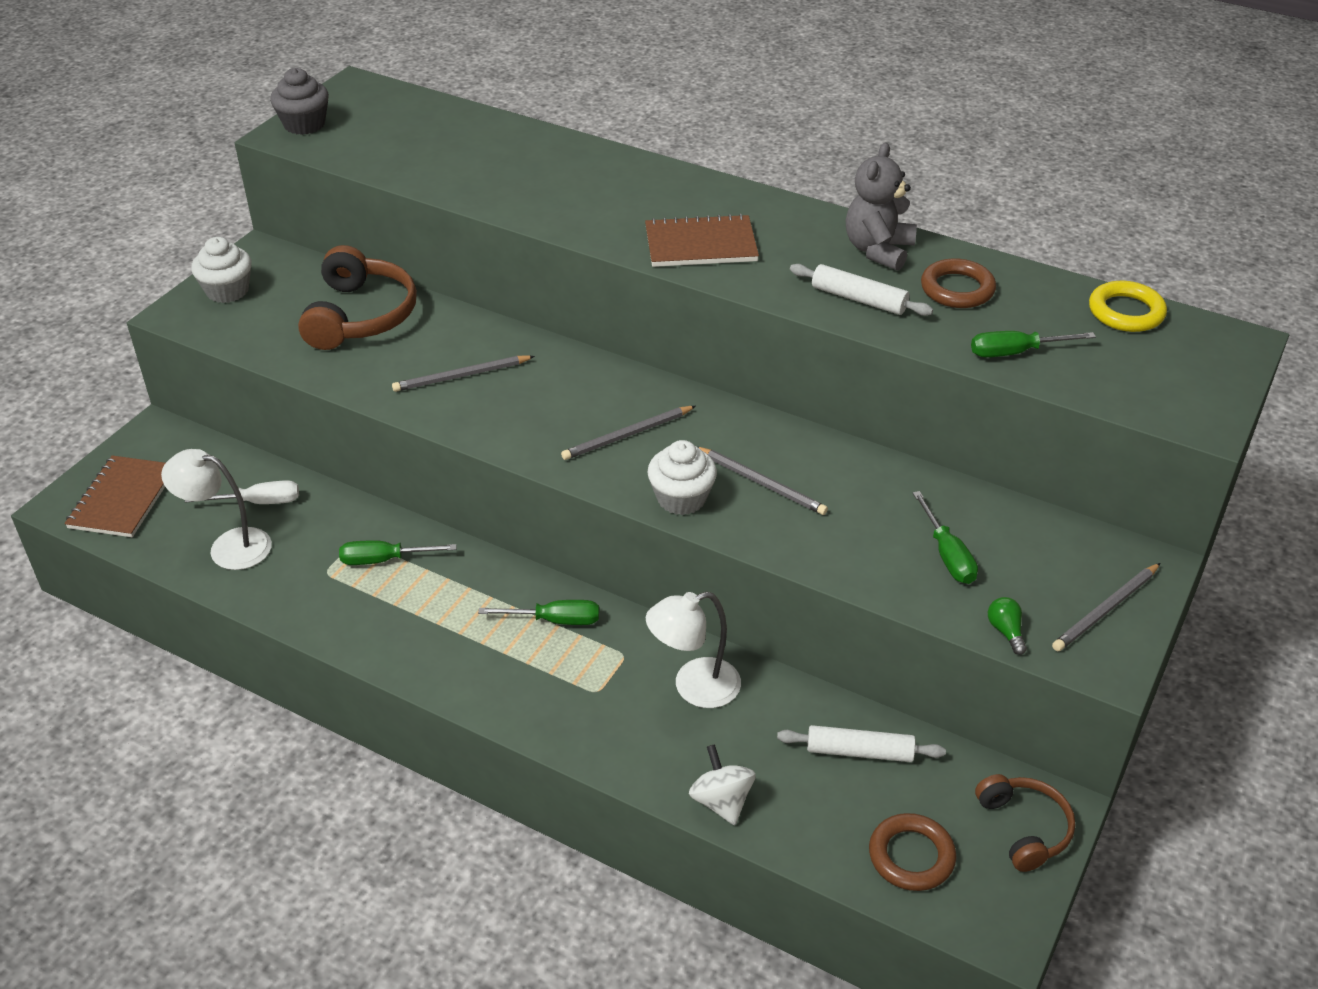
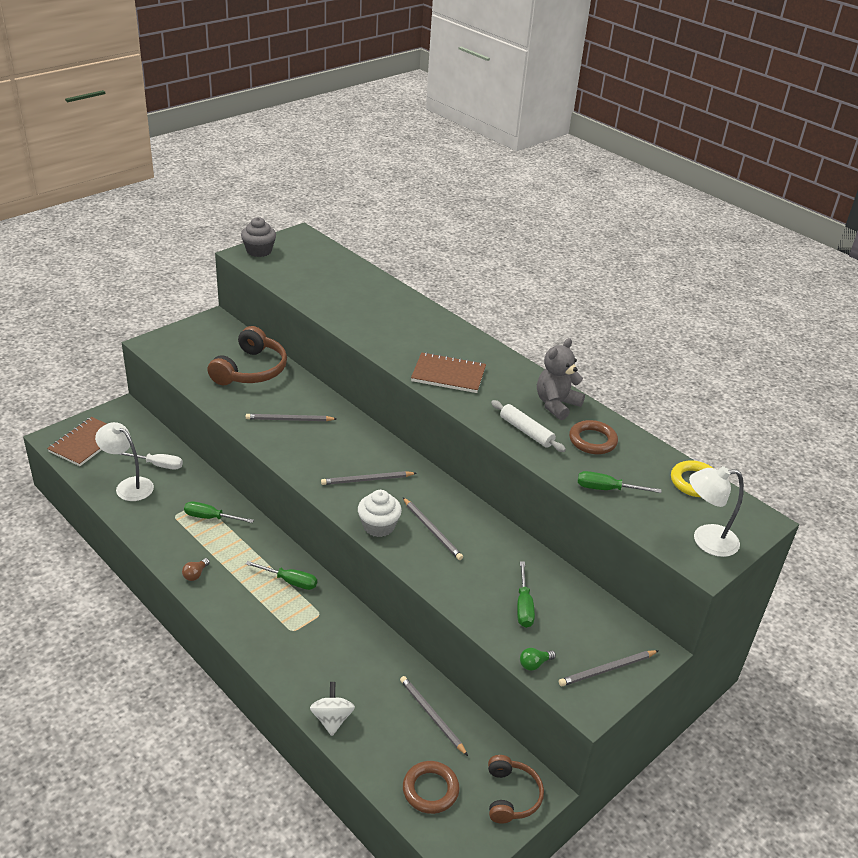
camera: 15 degrees right, 5 degrees down
(227, 291) = (185, 337): white cupcake -> none
(406, 651) = (195, 574): none -> brown light bulb
(694, 687) = (351, 645): white lamp -> white lamp (706, 541)
(859, 752) = (432, 715): white rolling pin -> grey pencil
(1005, 631) = (534, 664): green light bulb -> green light bulb turned 120 degrees counterclockwise

